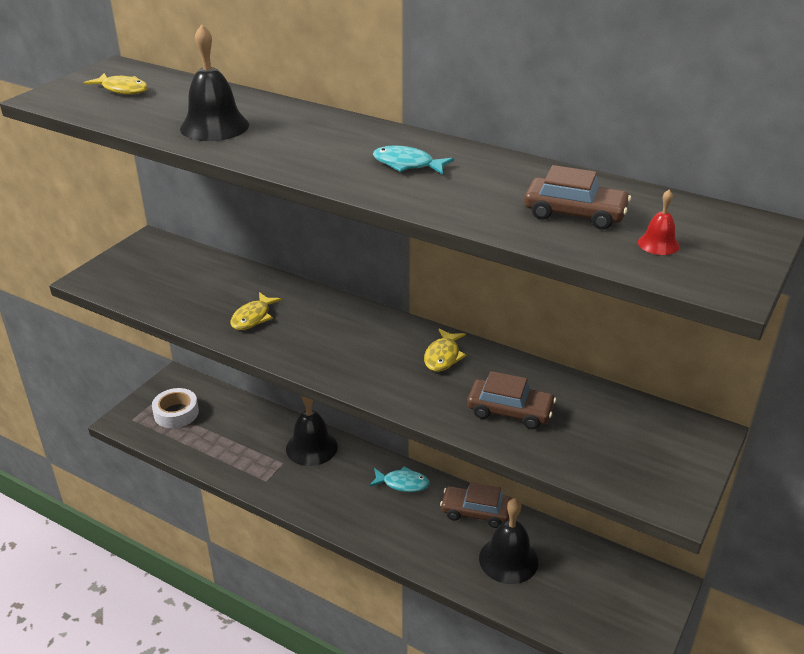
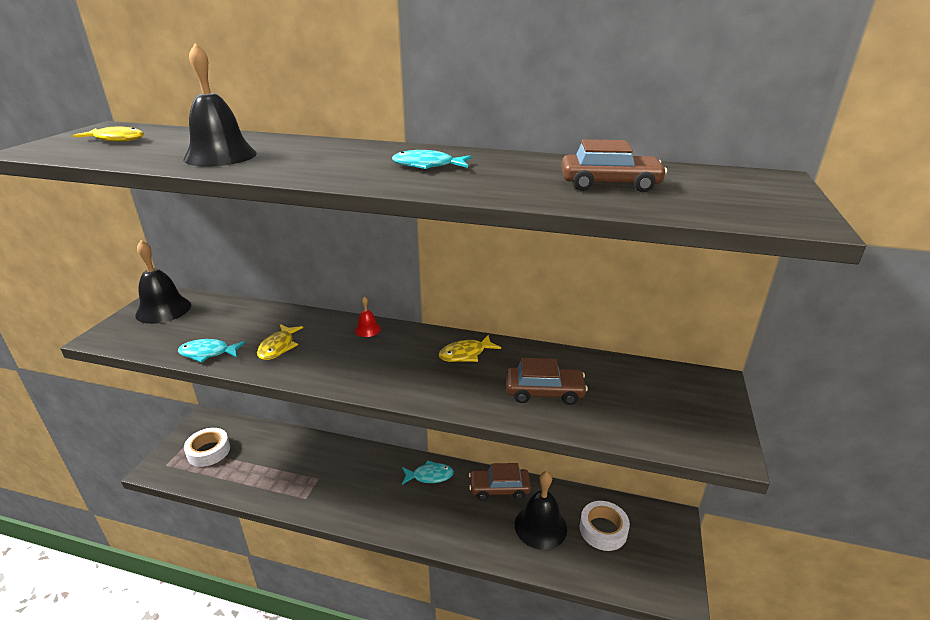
camera: 15 degrees left, 5 degrees down
(184, 313) = (208, 353): none -> turquoise fish
(311, 447) = (341, 459): black bell -> black bell (163, 310)
(443, 356) = (465, 354): yellow fish -> yellow fish turned 60 degrees clockwise
(578, 578) = (603, 530): none -> white tape
(658, 244) = (704, 197): red bell -> red bell (367, 329)

